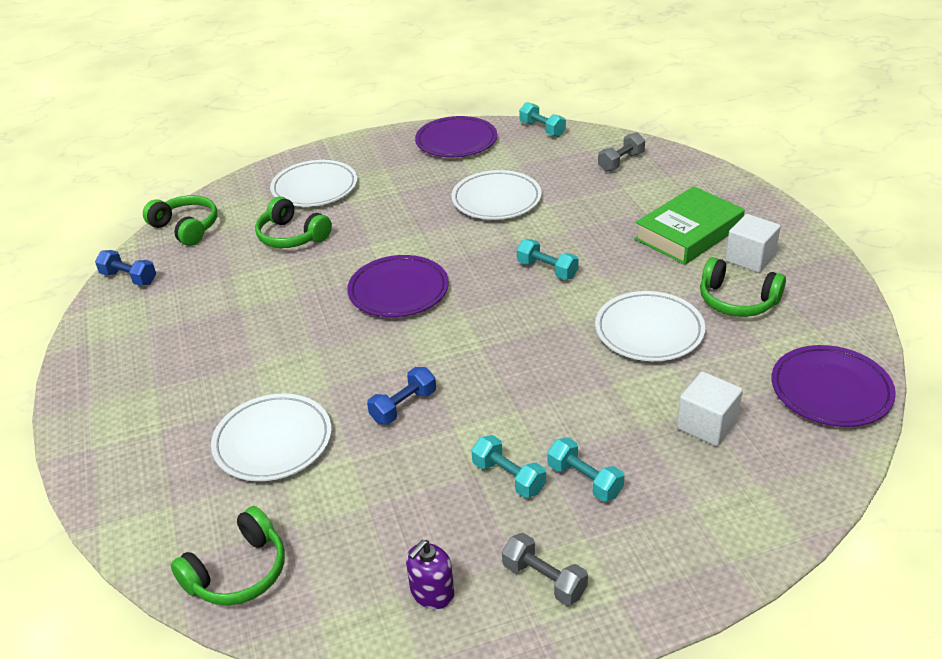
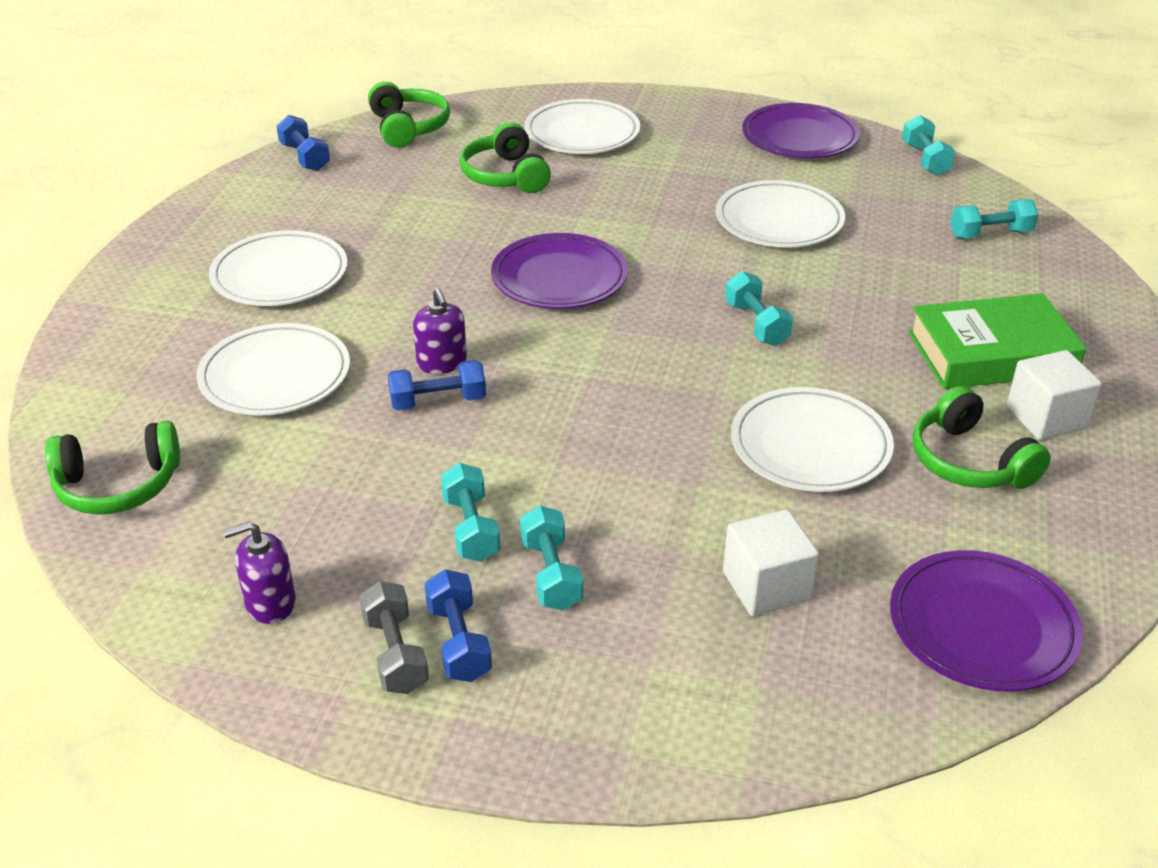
camera: 30 degrees right, 0 degrees up
(200, 370) = (280, 275): none -> white plate
(379, 380) = (442, 363): none -> purple soap dispenser
(574, 551) = (459, 642): none -> blue dumbbell
(621, 162) = (990, 234): grey dumbbell -> turquoise dumbbell

